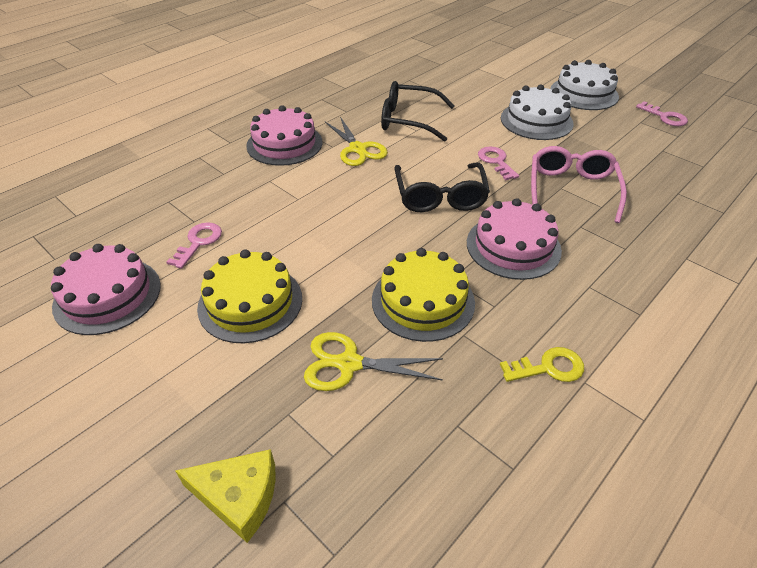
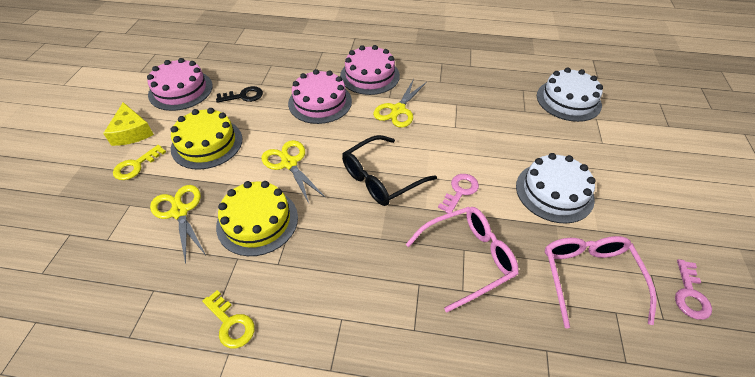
camera: 55 degrees right, 5 degrees up
(198, 242) = (243, 96): pink key -> black key
(216, 386) = (136, 165): none -> yellow key
(239, 497) = (66, 215): yellow cheese -> yellow cheese (132, 132)
(358, 247) = (289, 163): none -> yellow scissors
(408, 120) = (464, 116): black glasses -> none
(513, 246) = (355, 248): pink cake -> pink cake (320, 102)
(583, 93) = (649, 208): white cake -> white cake (568, 100)
(627, 146) = (589, 277): none -> pink glasses

